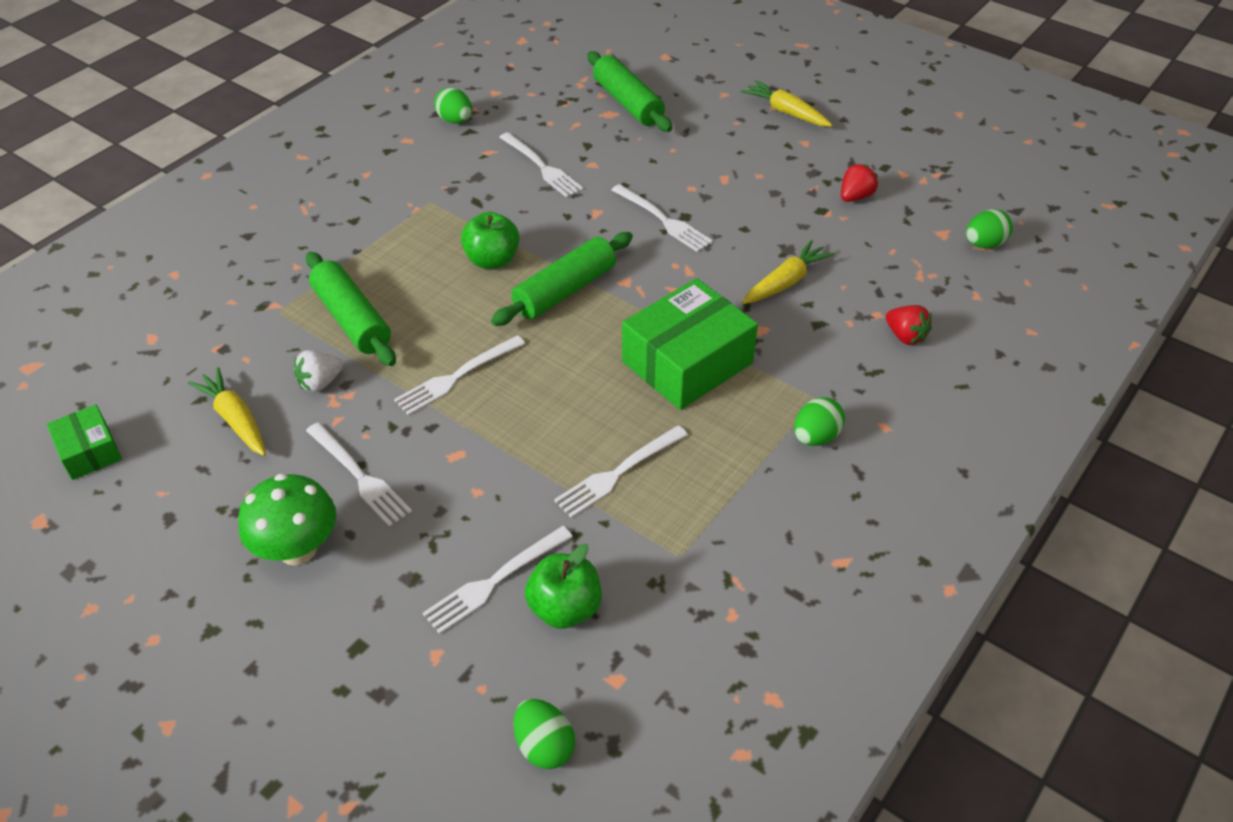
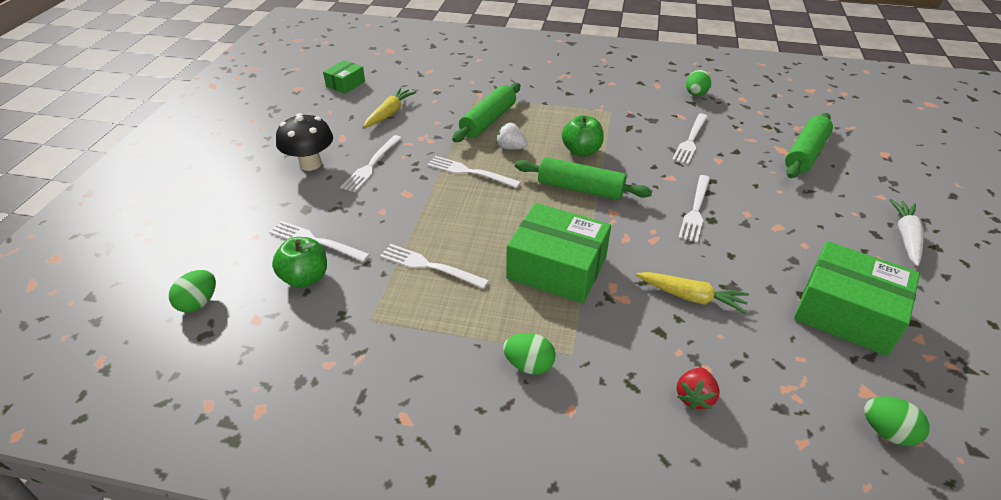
camera: 65 degrees right, 5 degrees down
(298, 549) = (310, 164): green mushroom -> black mushroom
(320, 382) = (432, 128): white strawberry -> white strawberry (510, 147)
(785, 112) = (906, 237): yellow carrot -> white carrot
(855, 197) = (846, 312): red strawberry -> green box

